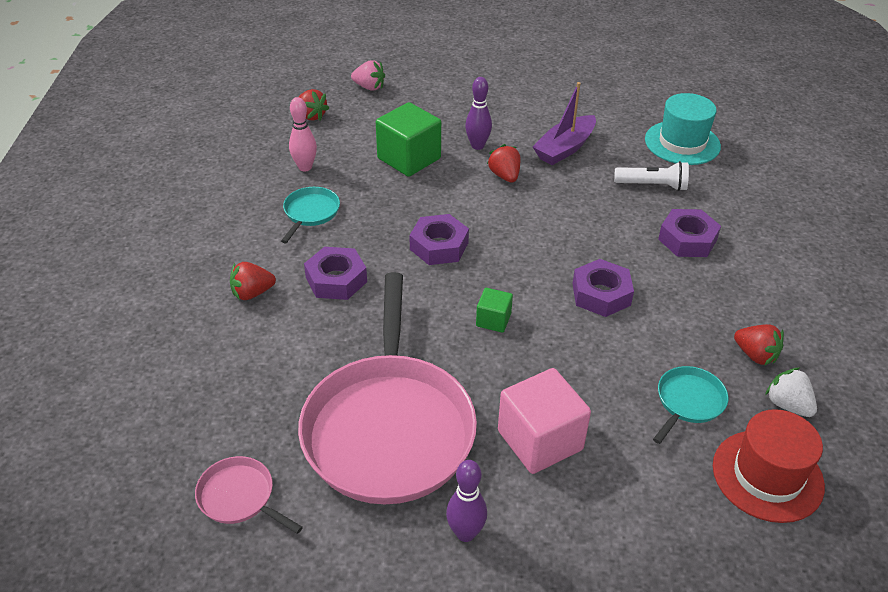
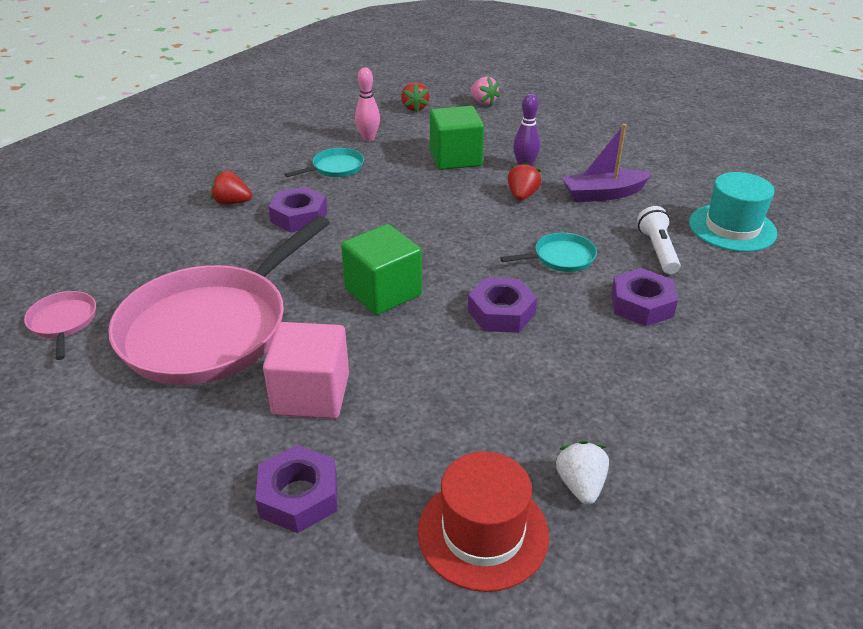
camera: 35 degrees right, 5 degrees down
(439, 246) = (404, 224): purple nut -> purple nut (299, 496)
(465, 533) = (172, 428): purple bowling pin -> none
(493, 320) = (383, 292): green cube -> green cube, size x1.94
(653, 185) = (658, 250): white flashlight -> white flashlight turned 135 degrees counterclockwise
(688, 402) = (479, 432): turquoise pan -> turquoise pan (561, 258)
(755, 355) = (597, 427): red strawberry -> none

